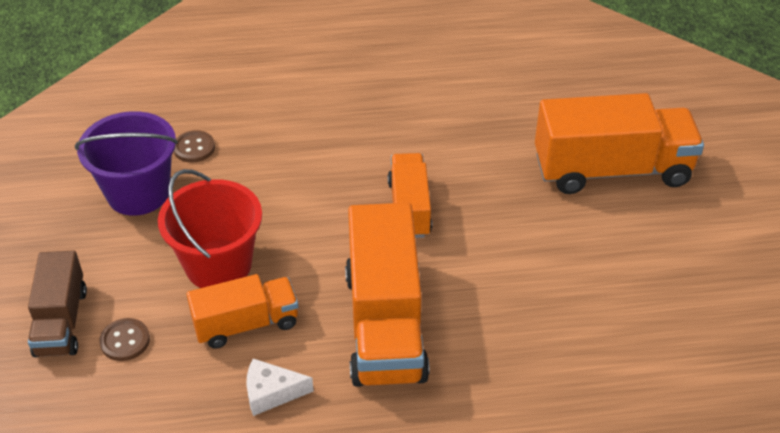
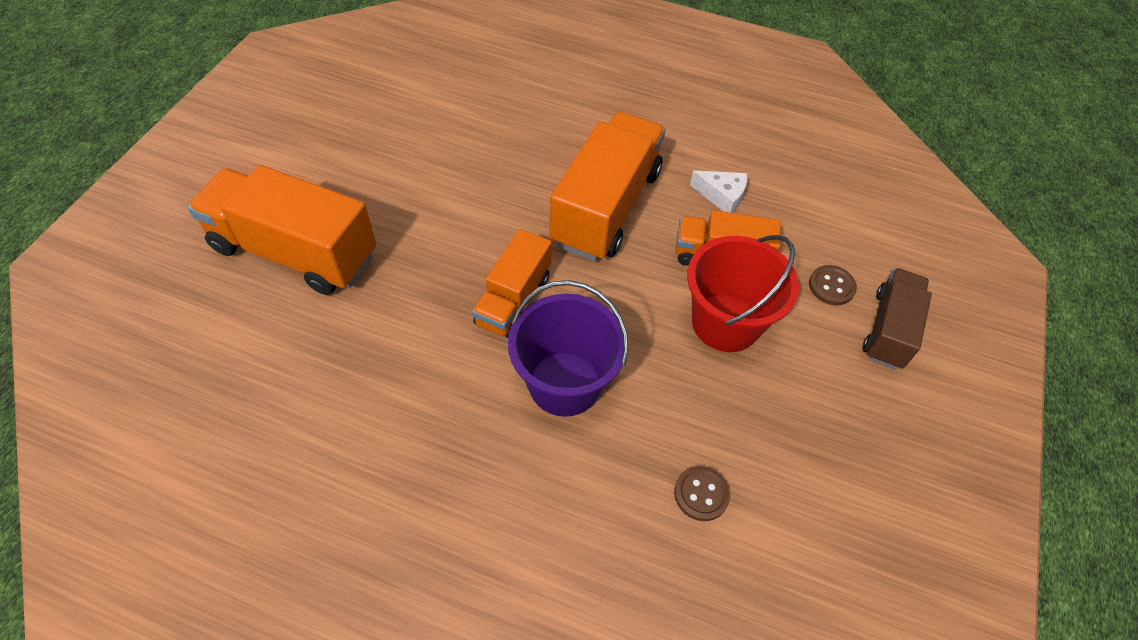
camera: 155 degrees left, 10 degrees up
(138, 193) = (786, 453): purple bucket -> purple bucket (564, 383)

